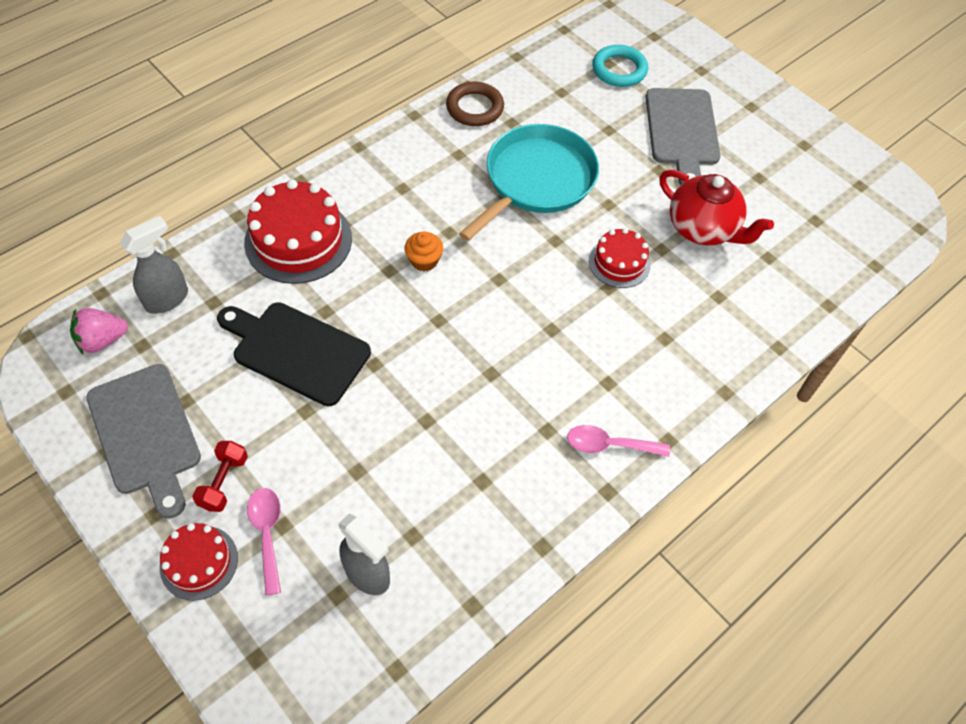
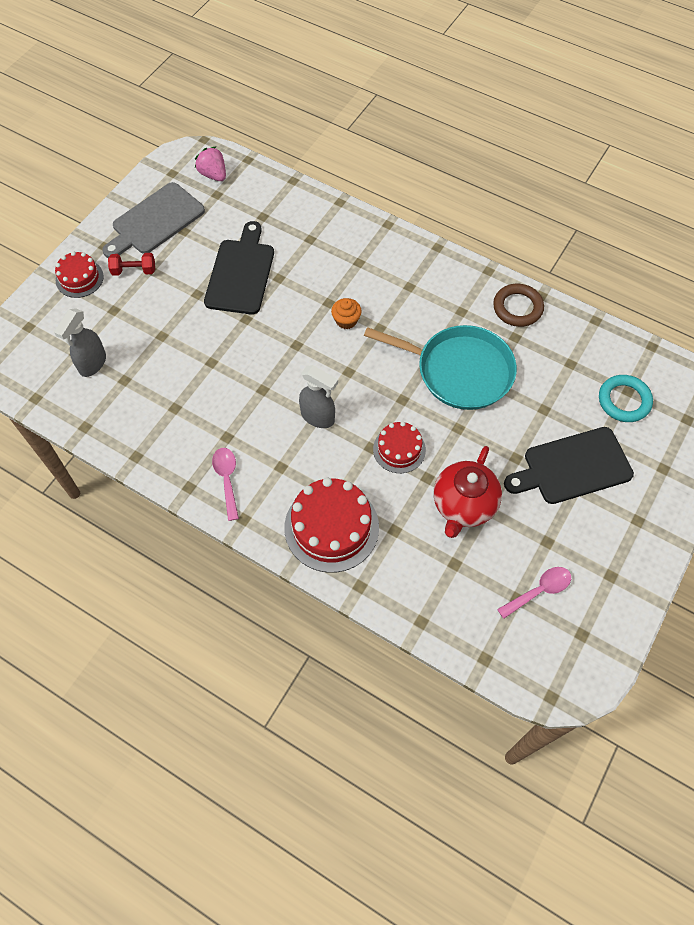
camera: 75 degrees right, 5 degrees up
(167, 299) = (256, 193): grey spray bottle -> grey spray bottle (318, 417)
(267, 533) = (106, 304): pink spoon -> pink spoon (539, 591)
(298, 240) = (332, 242): red cake -> red cake (331, 527)
(682, 131) = (572, 467): grey cutting board -> black cutting board

